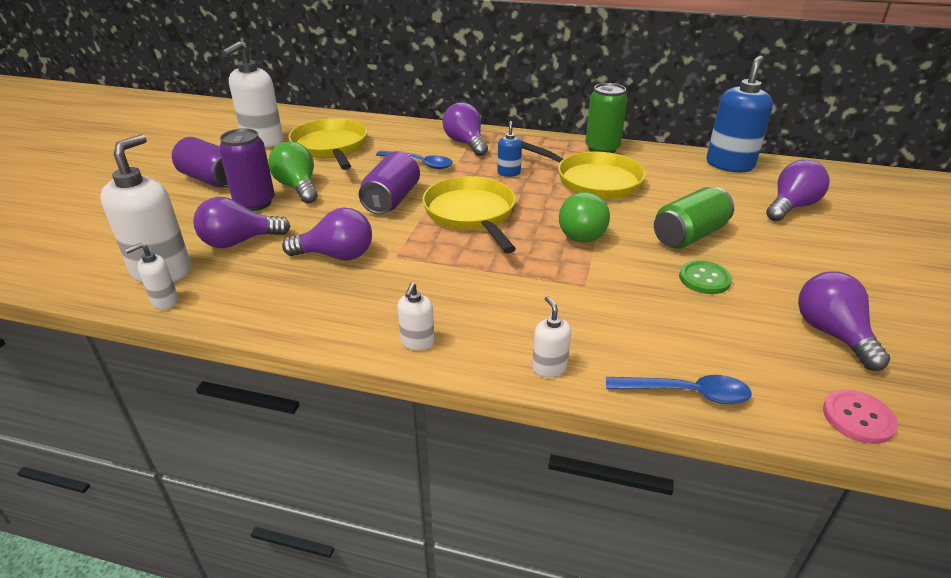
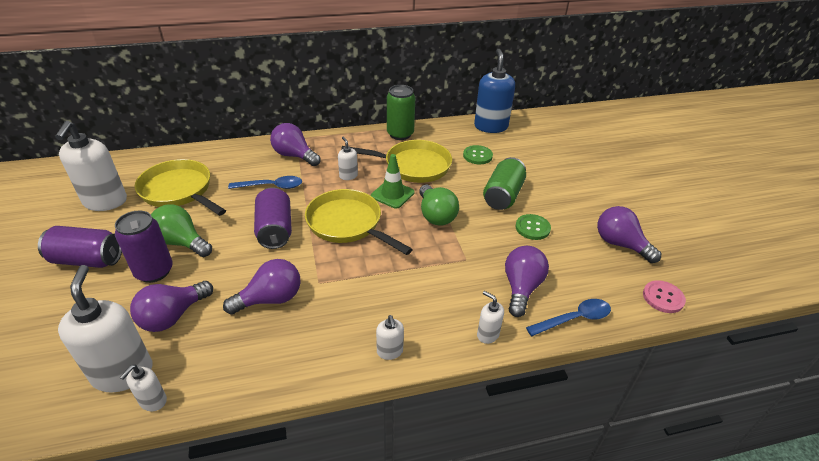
camera: 30 degrees left, 5 degrees up
(509, 173) = (348, 176): blue soap dispenser -> white soap dispenser
(545, 200) = (392, 194): none -> green traffic cone
(686, 189) = (477, 156): none -> green button
(791, 207) = (546, 152): purple light bulb -> purple light bulb (521, 288)

